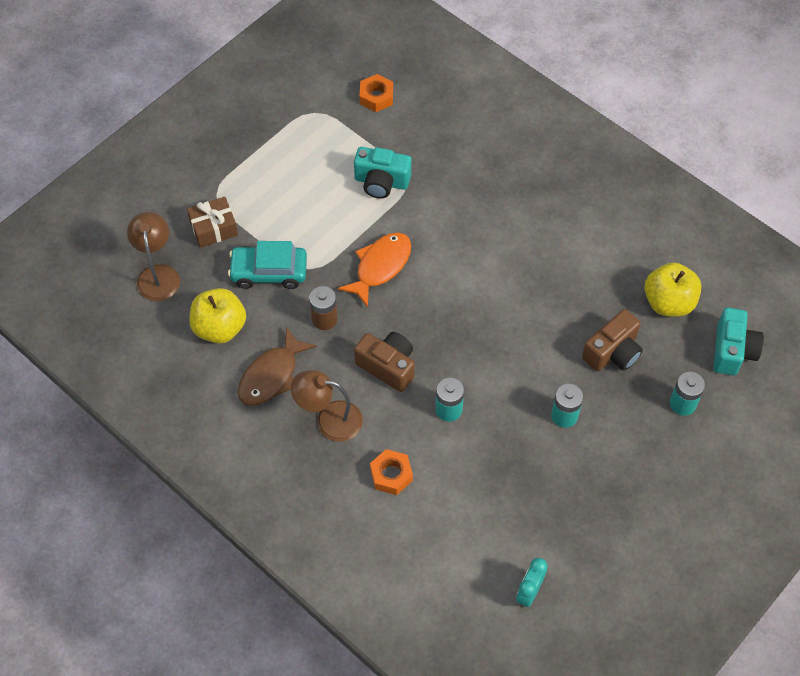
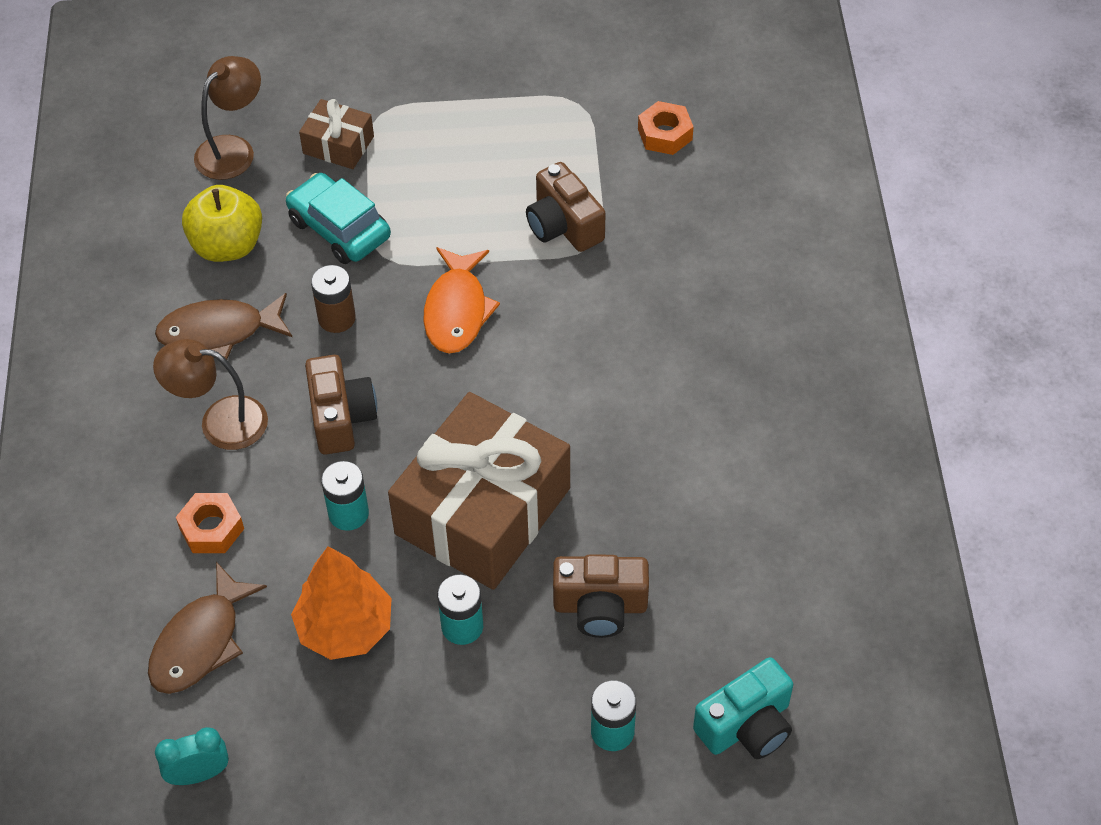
camera: 45 degrees right, 5 degrees down
(329, 419) = (220, 421): brown lamp -> brown lamp turned 45 degrees counterclockwise
(380, 266) = (457, 310): orange fish -> orange fish turned 105 degrees clockwise
(381, 182) = (563, 225): turquoise camera -> brown camera
(453, 532) = (200, 642): none -> brown fish
(509, 354) = (482, 511): none -> brown gift
(513, 464) = (345, 628): none -> orange tree
(668, 302) = (734, 607): yellow apple -> none

